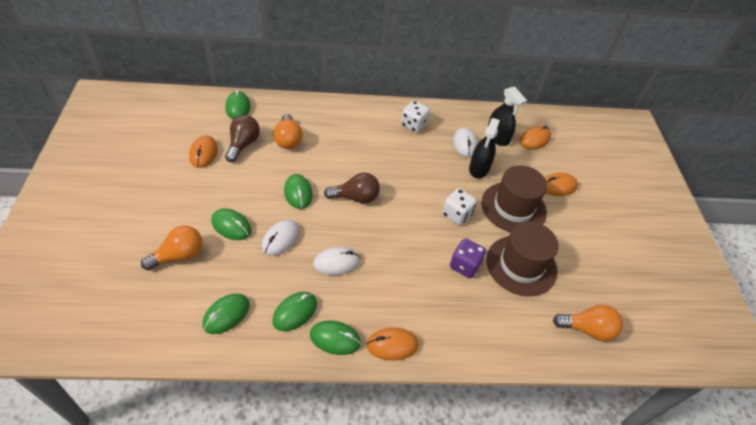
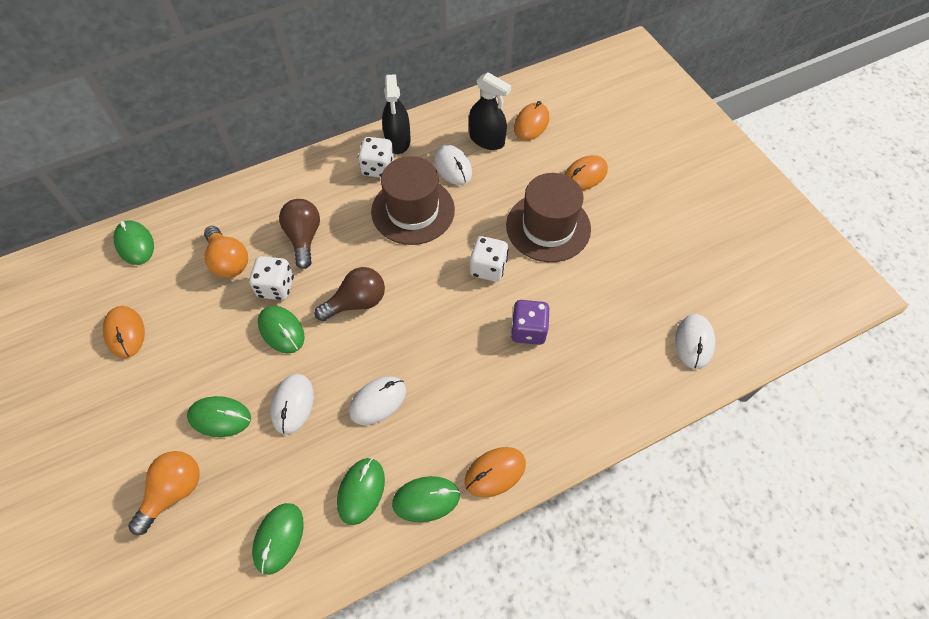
camera: 20 degrees left, 10 degrees up
(243, 144) = (172, 295): brown light bulb -> brown light bulb (304, 238)
(309, 166) = (276, 287): none -> white dice
(479, 169) = (485, 193): black spray bottle -> black spray bottle (398, 141)
(521, 265) = (590, 298): brown hat -> brown hat (413, 210)
(587, 329) = (694, 342): orange light bulb -> white mouse

